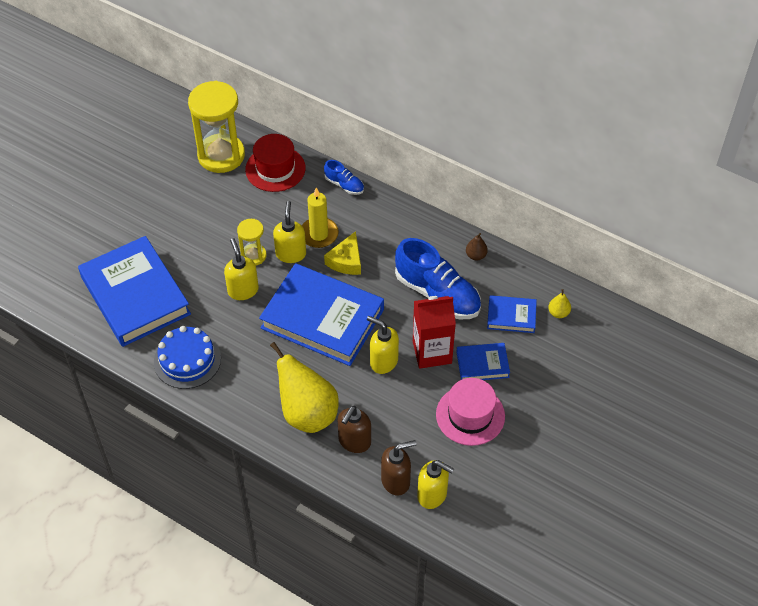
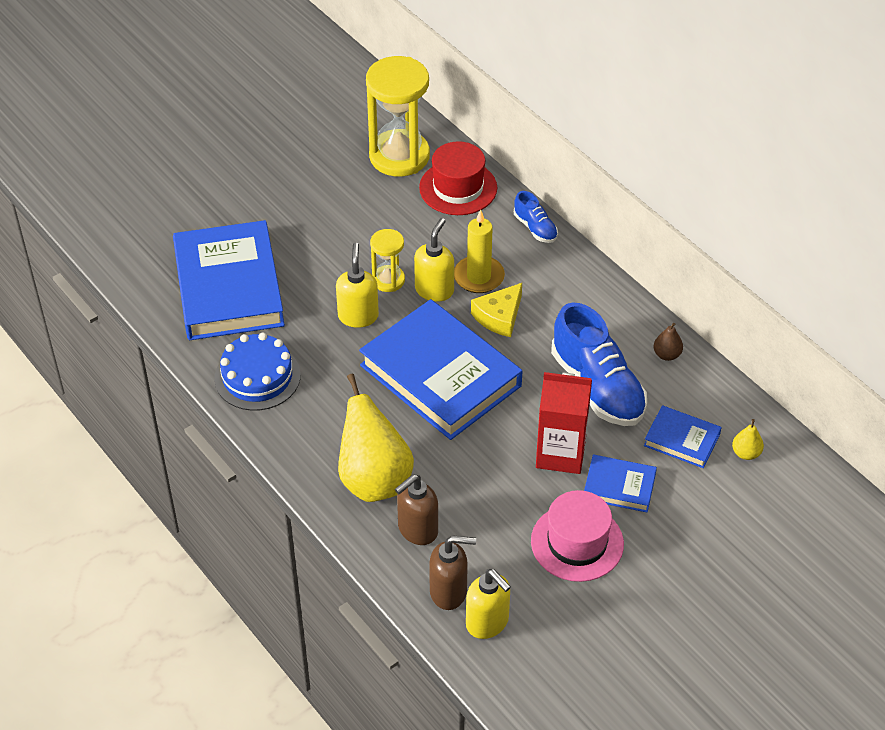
camera: 20 degrees right, 5 degrees down
(383, 361) = (494, 447): yellow soap dispenser -> none

